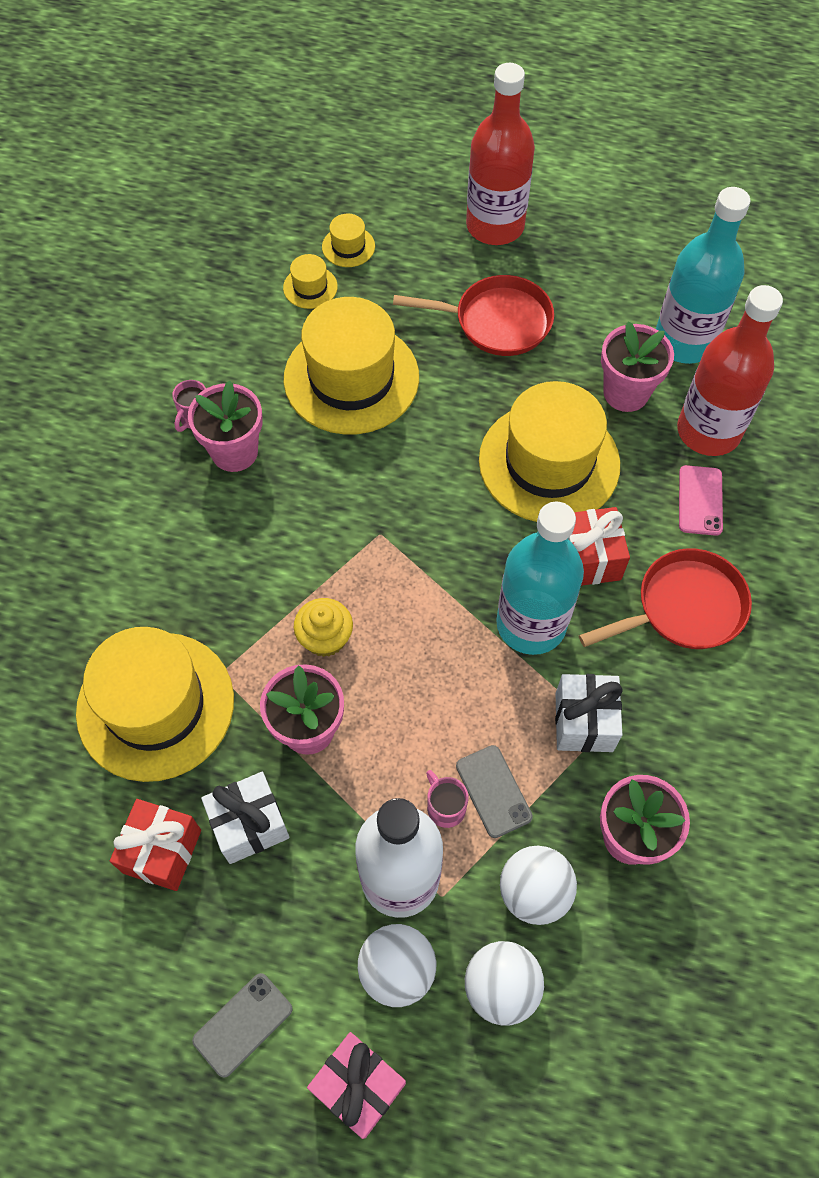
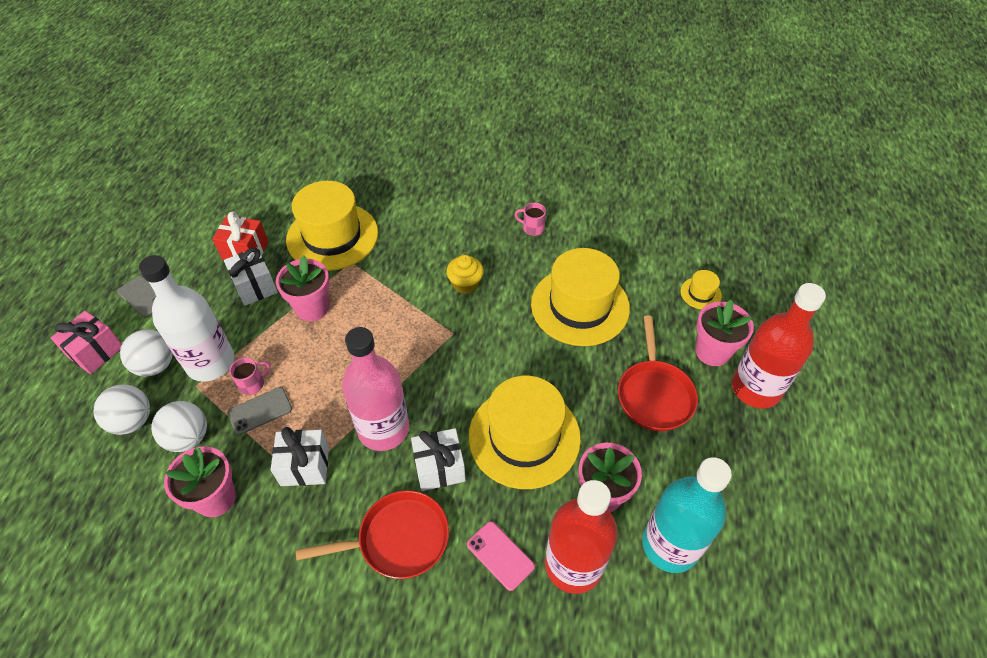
camera: 85 degrees right, 10 degrees down
(234, 452) = (509, 250): pink flower pot -> pink flower pot (712, 352)
(310, 287) = (655, 275): yellow hat -> none
(325, 638) = (374, 310): yellow cupcake -> yellow cupcake (465, 284)
(531, 624) = (383, 429): turquoise bottle -> pink bottle
(589, 558) = (439, 468): red gift -> white gift
(683, 607) = (397, 539): red pan -> red pan turned 75 degrees counterclockwise
(700, 500) = (500, 555): pink phone -> pink phone turned 45 degrees clockwise

